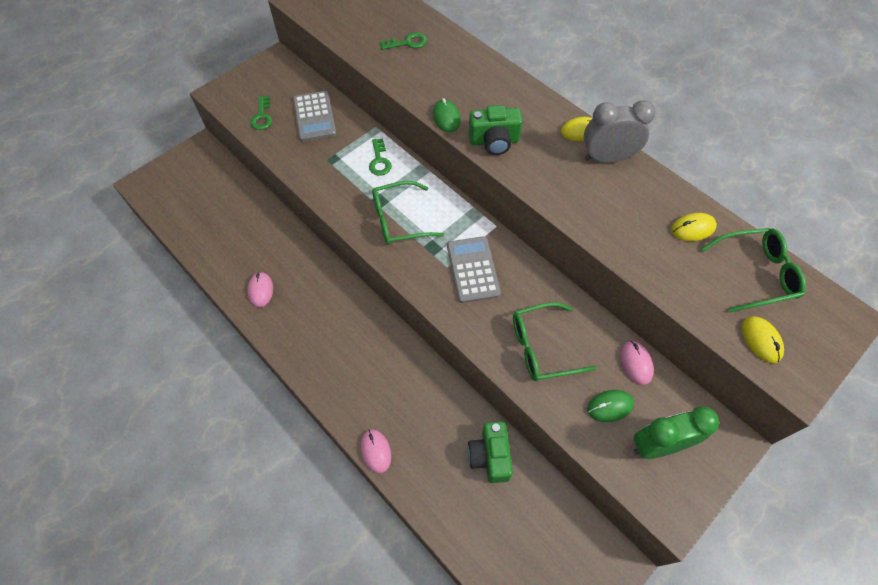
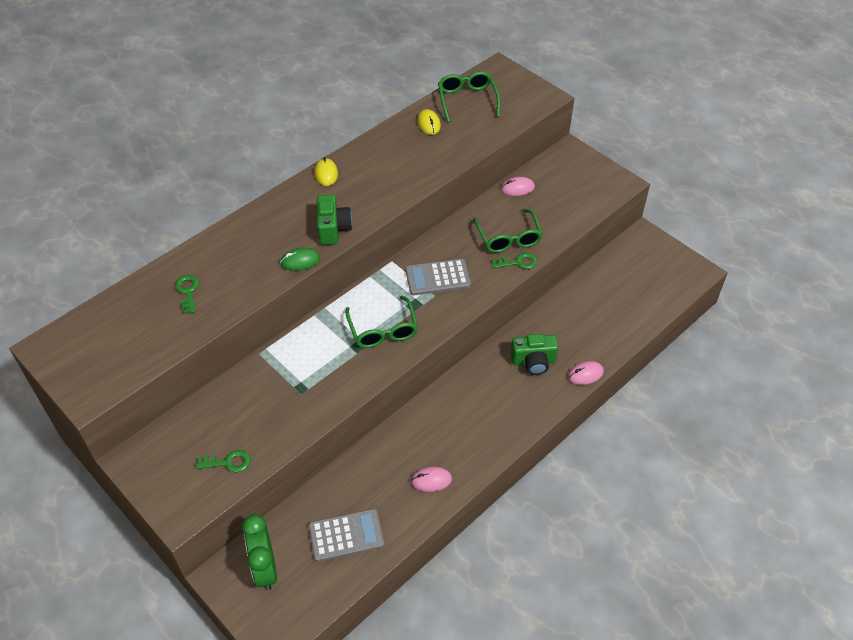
camera: 90 degrees left, 10 degrees down
(314, 117) = (236, 410): grey calculator -> grey calculator (346, 535)
(379, 161) = (307, 348): green key -> green key (518, 262)
(490, 456) = (580, 300): green camera -> green camera (533, 361)
(607, 158) = (357, 161): grey clock -> none
(610, 406) = (552, 205): green mouse -> none
(658, 445) = (577, 184): green clock -> green clock (265, 568)
(761, 340) = (518, 106): yellow mouse -> none

